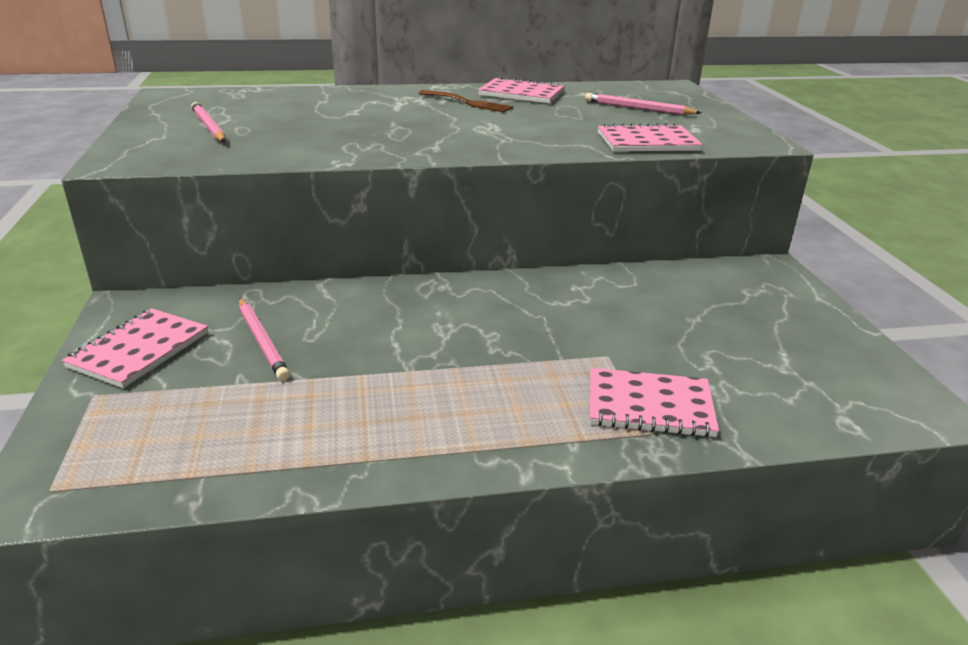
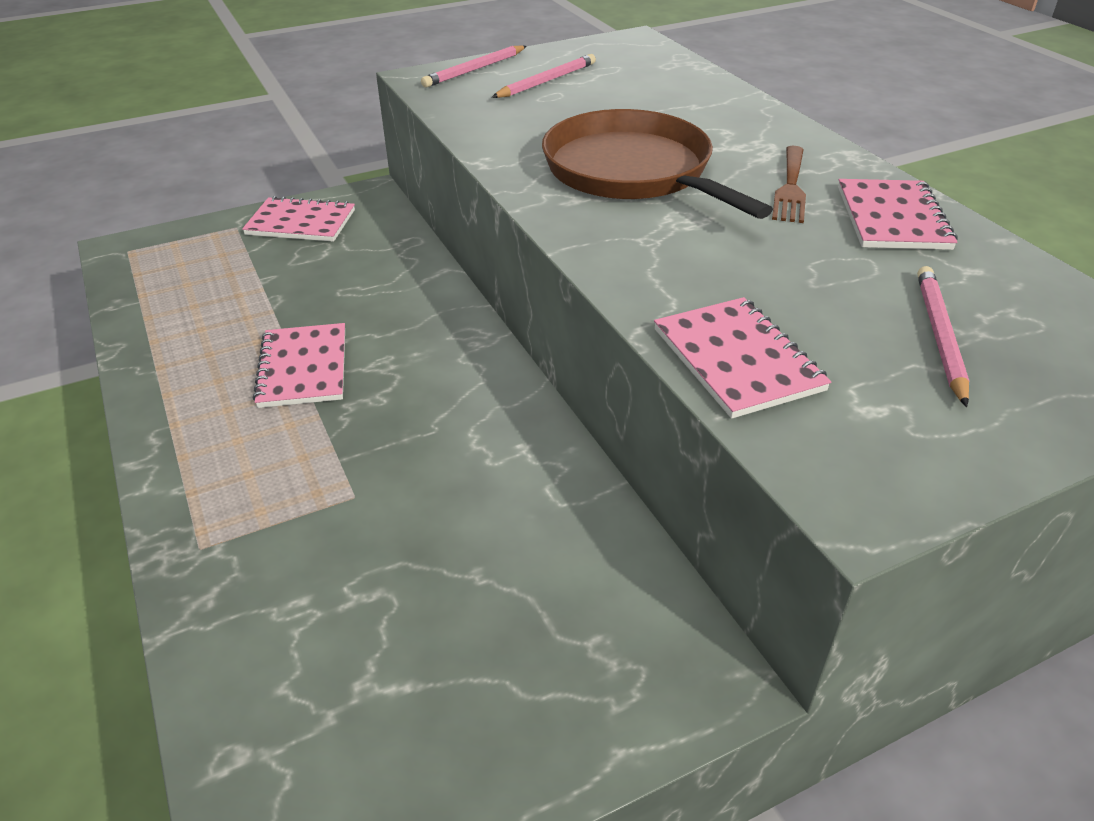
camera: 75 degrees right, 10 degrees up
(262, 341) = (328, 270): pink pencil -> pink pencil (475, 70)
(408, 128) = (632, 171): none -> brown pan
(649, 406) = (252, 543): pink notebook -> pink notebook (303, 368)

